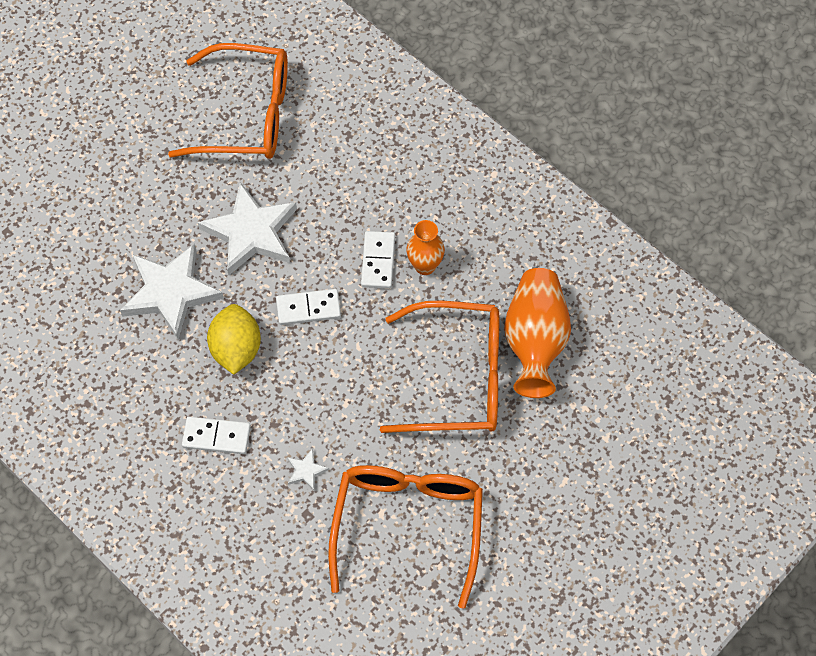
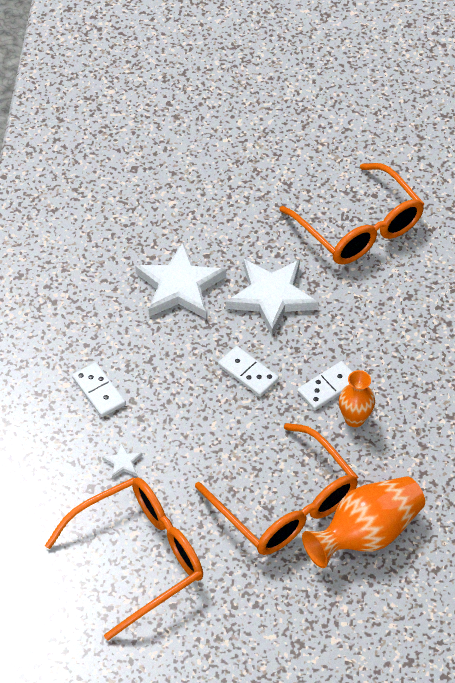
camera: 50 degrees right, 10 degrees down
(236, 349) = (175, 354): yellow lemon -> none

